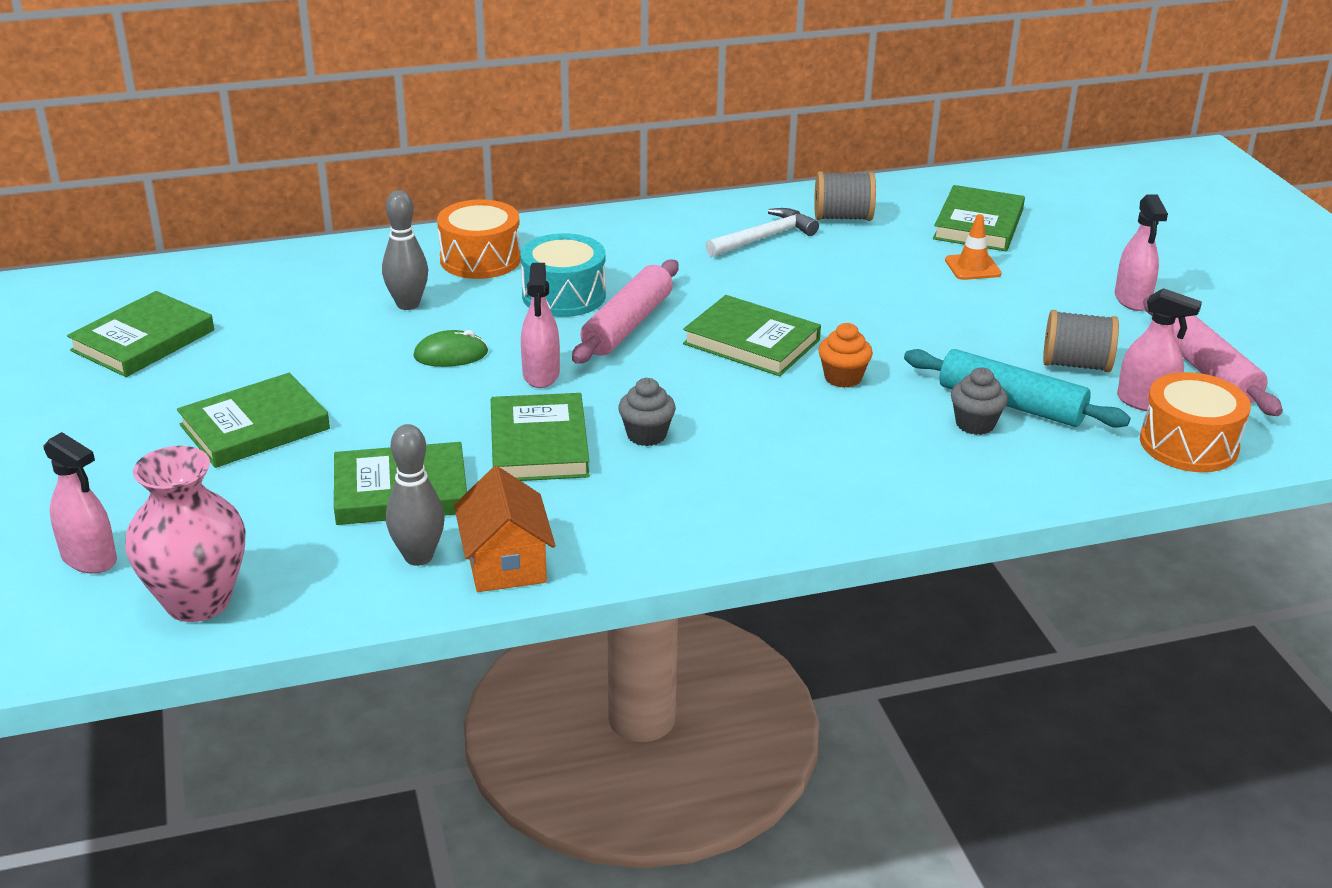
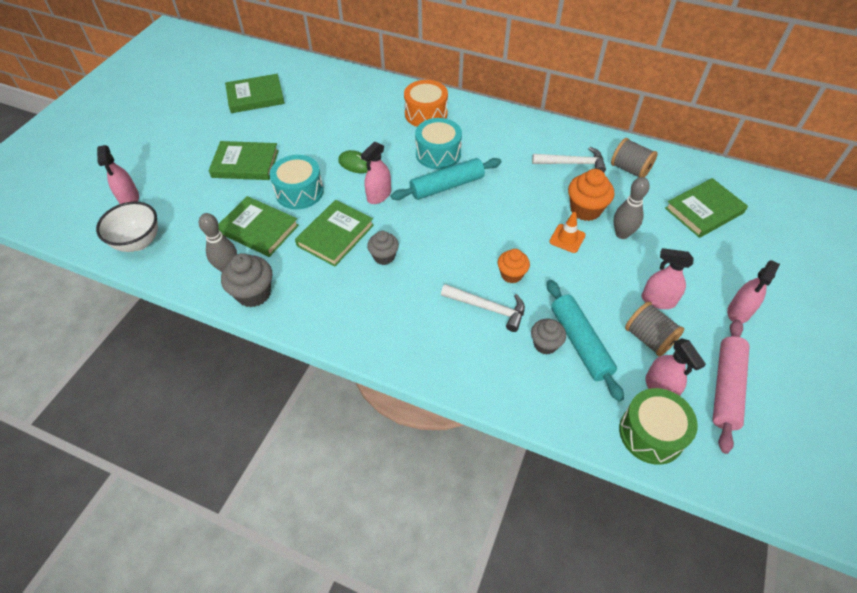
camera: 40 degrees right, 20 degrees up
(198, 601) = (138, 242): pink vase -> white bowl
(404, 421) = (299, 192): none -> turquoise drum
(408, 304) = (369, 126): grey bowling pin -> grey bowling pin (622, 234)
(505, 563) = (253, 293): orange house -> grey cupcake
(627, 325) = (447, 186): pink rolling pin -> turquoise rolling pin
(751, 342) = (492, 227): green book -> none
(844, 277) = (585, 210): none -> orange cupcake
(860, 423) = (488, 308): none -> white hammer
(972, 267) = (665, 239): orange traffic cone -> orange traffic cone (567, 238)
(1040, 327) = (658, 300): none -> pink spray bottle
(1188, 444) = (651, 433): orange drum -> green drum

